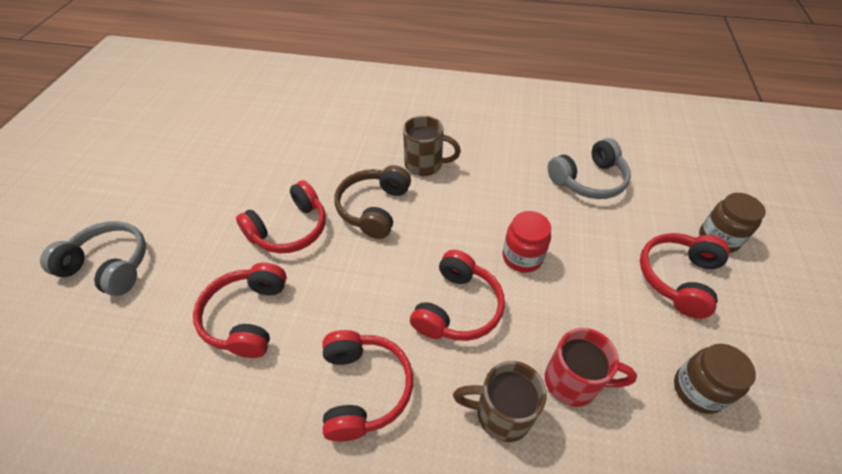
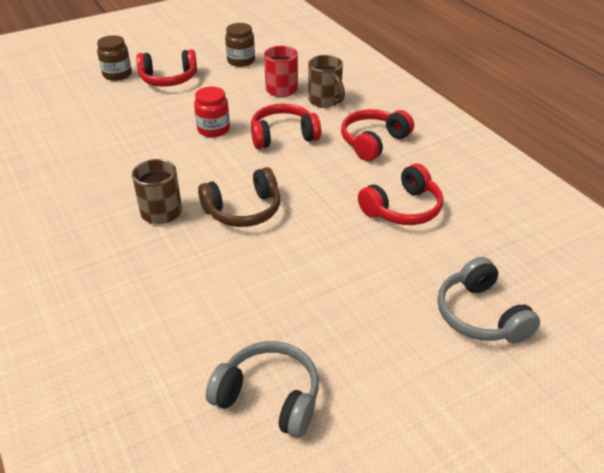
camera: 130 degrees left, 10 degrees down
(289, 229) = (317, 240): red headphones -> none
(588, 180) = (101, 129): grey headphones -> grey headphones (269, 397)

